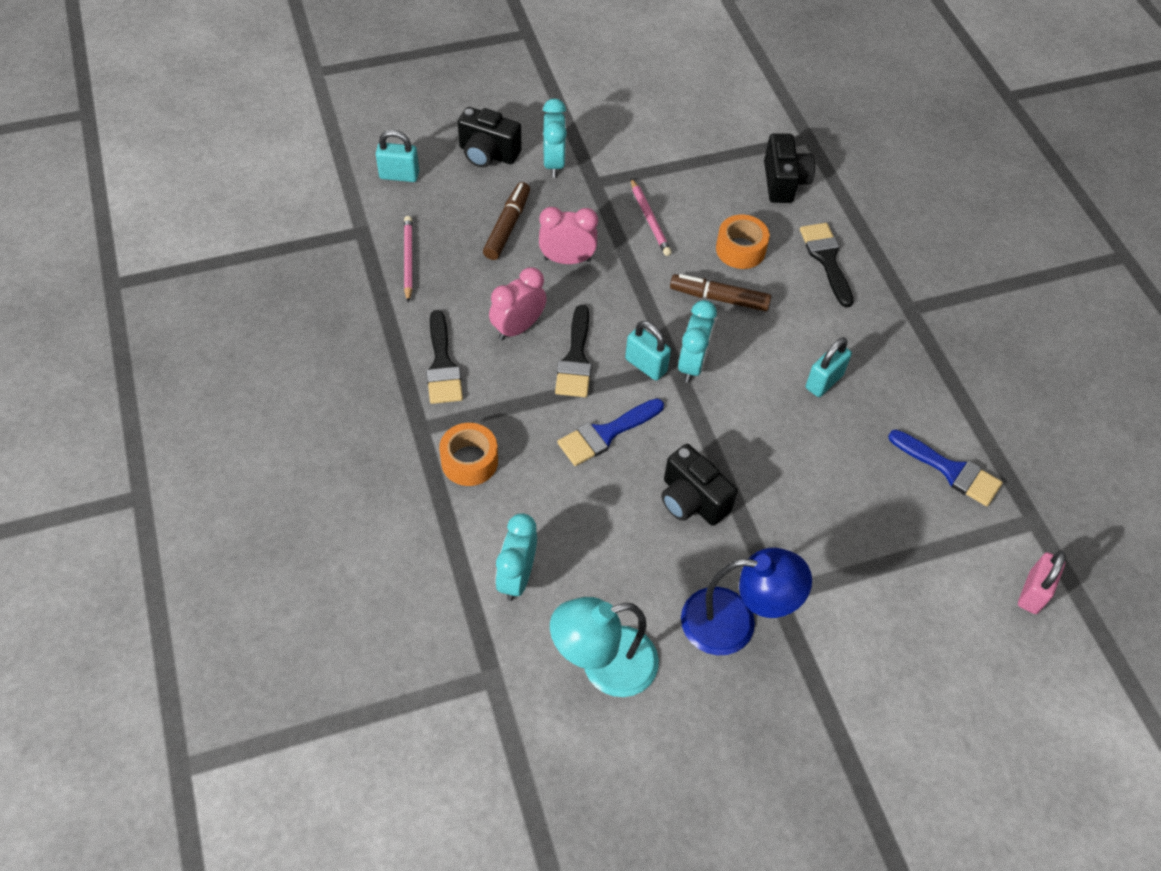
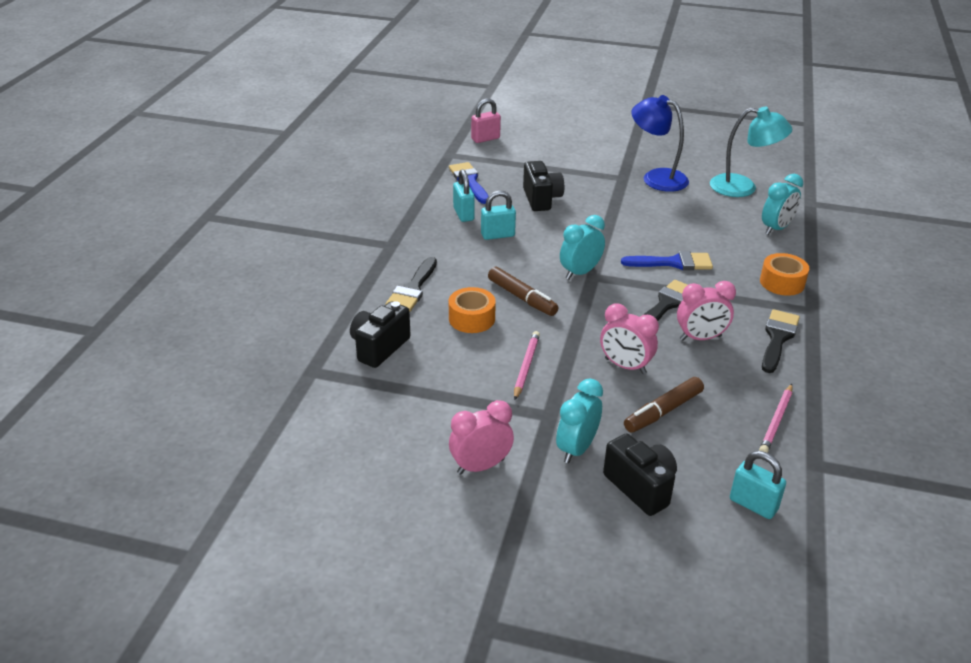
camera: 145 degrees left, 20 degrees down
(611, 120) = (480, 466): none -> pink clock
(646, 365) = (615, 283): turquoise padlock -> turquoise padlock (463, 214)
(692, 500) = (640, 220): black camera -> black camera (541, 199)

